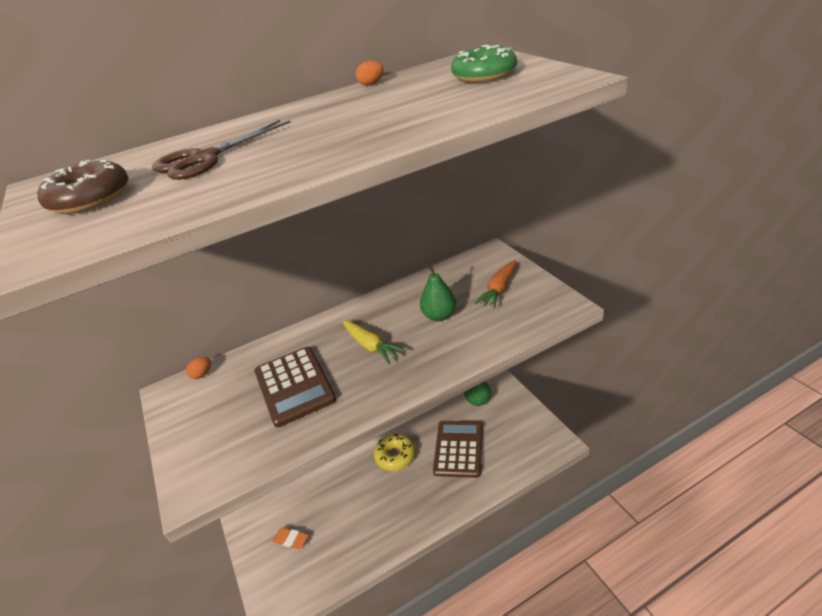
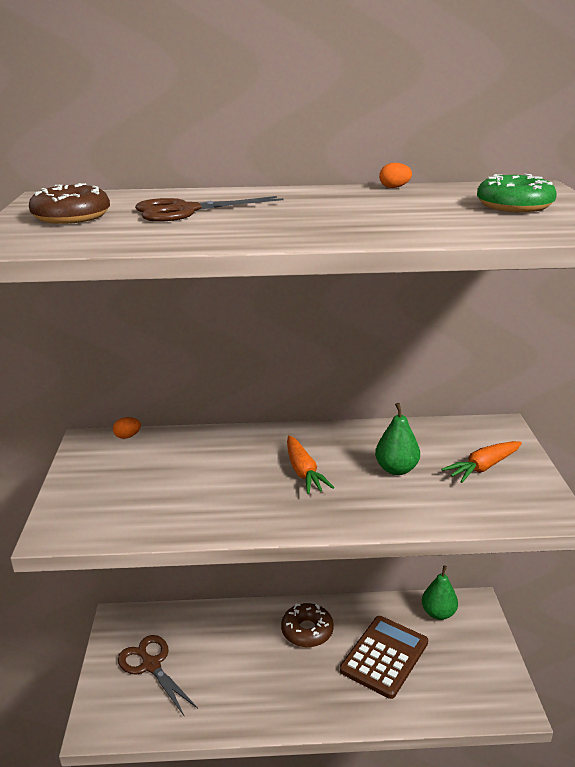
camera: 20 degrees right, 10 degrees down
(291, 539) = (151, 665): orange eraser -> brown scissors
(294, 386) = (204, 479): brown calculator -> none
(371, 346) = (303, 472): yellow carrot -> orange carrot
(395, 456) = (307, 631): yellow donut -> brown donut

